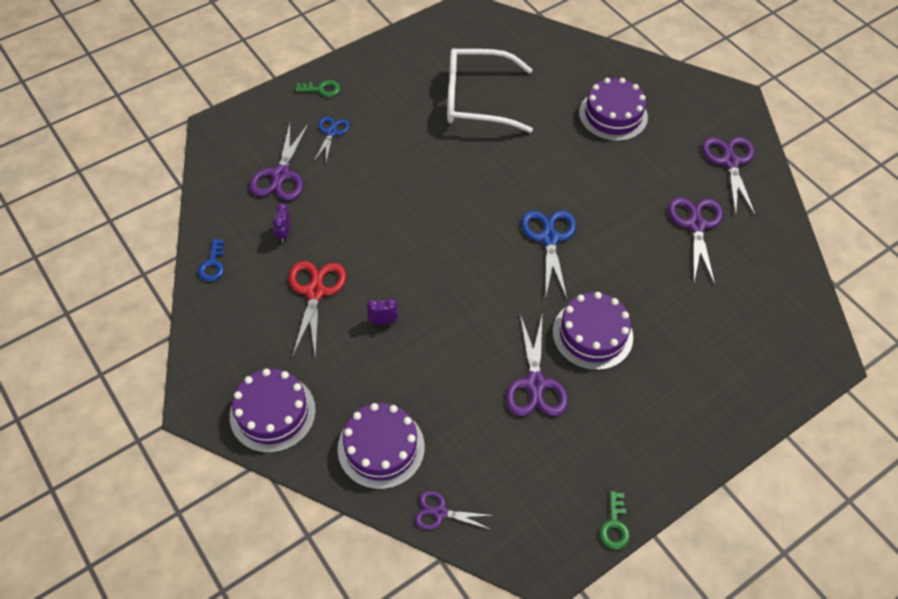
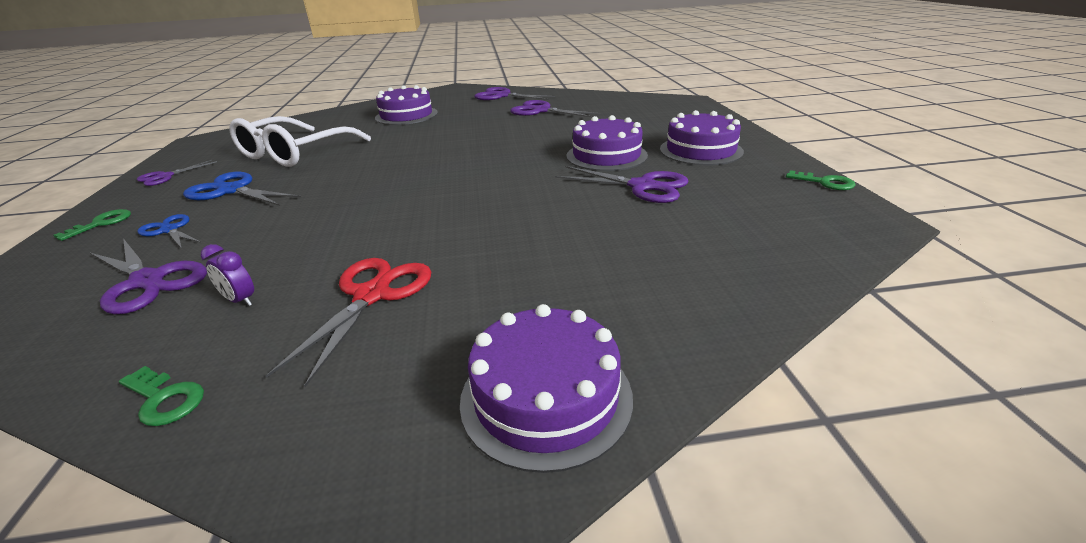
camera: 60 degrees left, 25 degrees down
(212, 264) = (164, 399): blue key -> green key
(315, 291) = (372, 295): red scissors -> red scissors turned 75 degrees clockwise
(381, 447) = (676, 295): purple cake -> purple cake (700, 150)
(383, 321) = (481, 252): purple clock -> none
(440, 512) = (796, 271): purple scissors -> purple scissors (165, 177)
(549, 238) = (487, 153): blue scissors -> blue scissors (231, 190)

